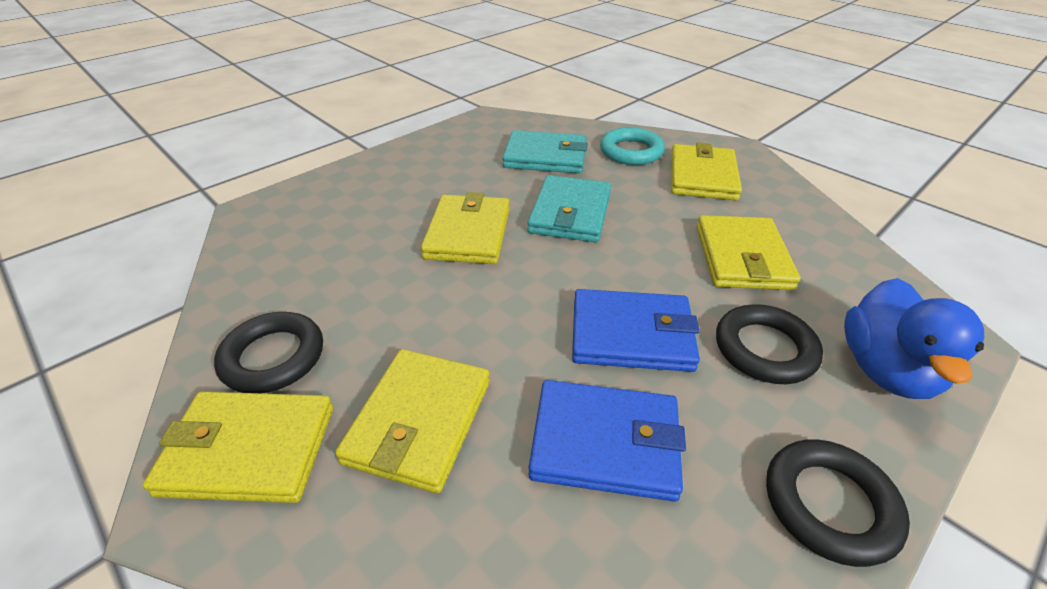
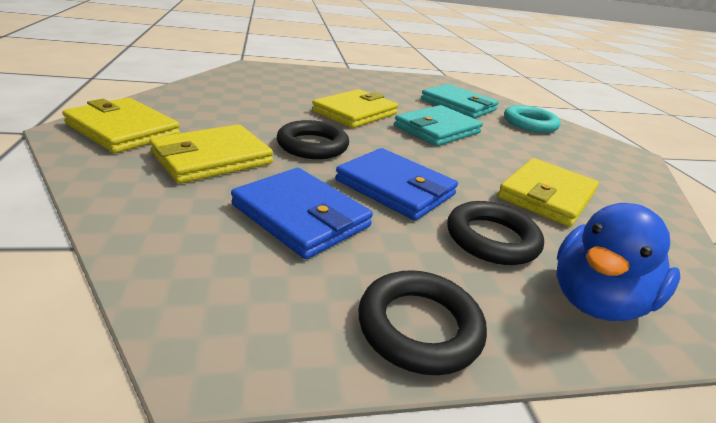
camera: 30 degrees right, 10 degrees down
(273, 357) = (182, 110): black ring -> black ring (312, 145)
(702, 176) = (574, 152): yellow wallet -> none

